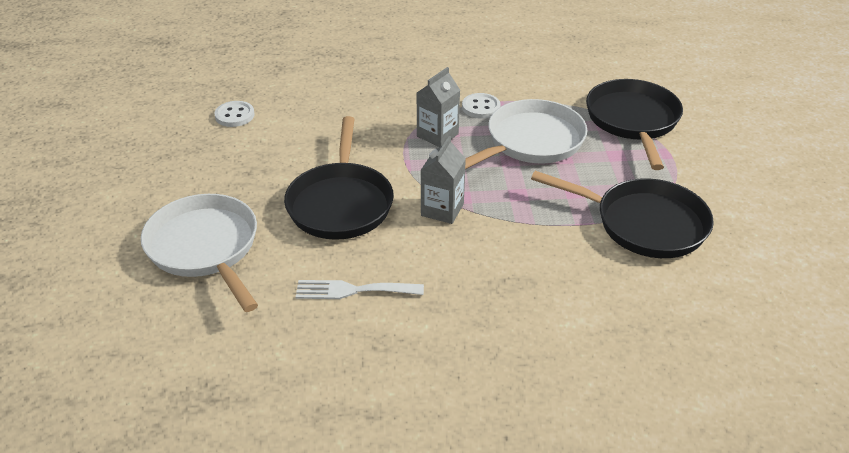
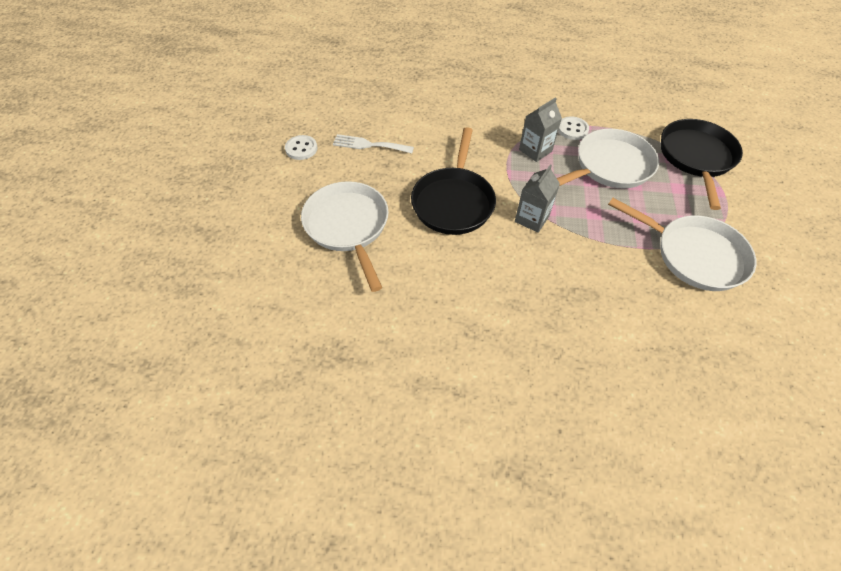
camera: 10 degrees right, 15 degrees up
(234, 115) = (381, 113): white button -> white button (301, 149)
(353, 290) = (455, 280): white fork -> white fork (369, 145)
(643, 223) = (693, 255): black pan -> white pan

